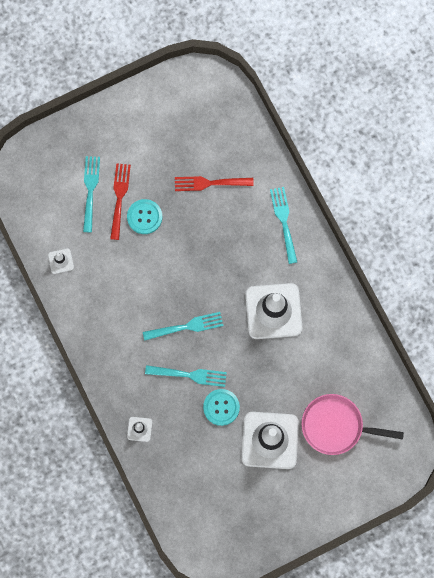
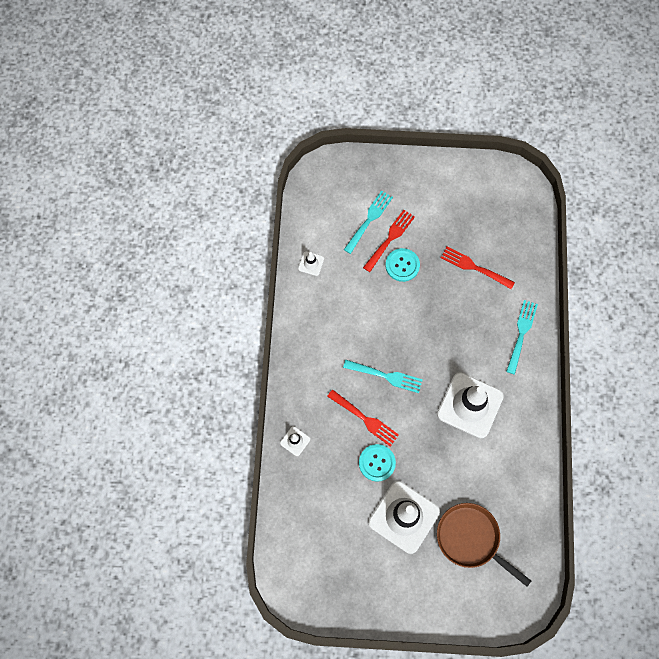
camera: 30 degrees right, 5 degrees down
(189, 375) = (365, 419): turquoise fork -> red fork
(336, 426) = (471, 539): pink pan -> brown pan

